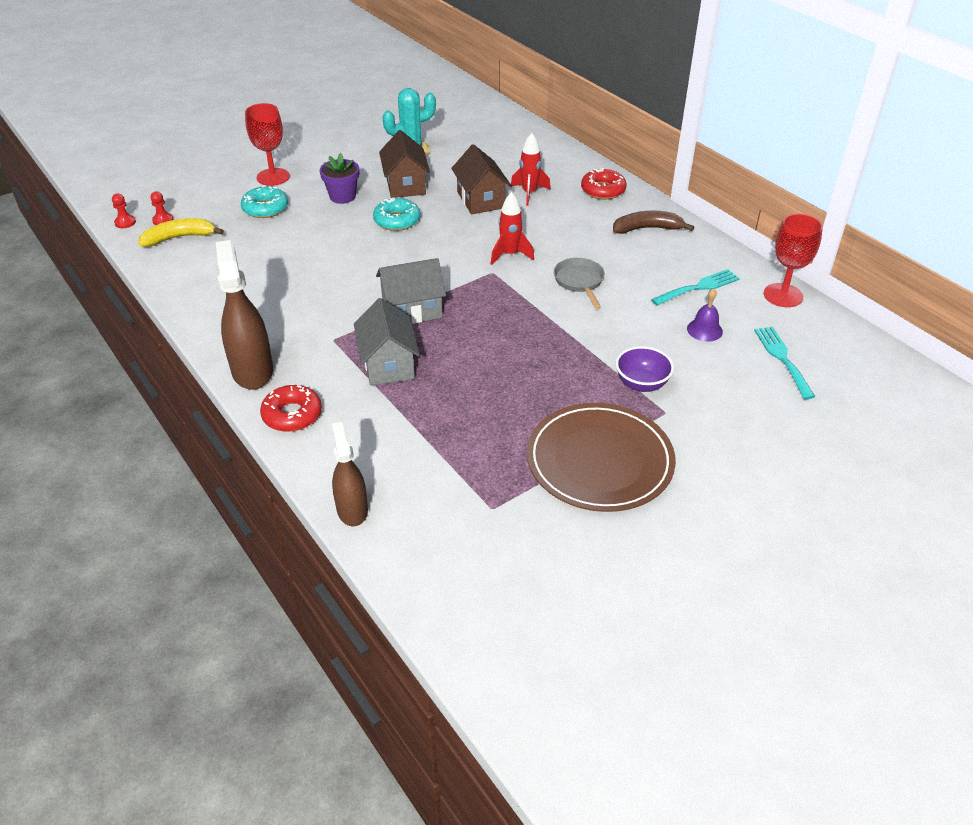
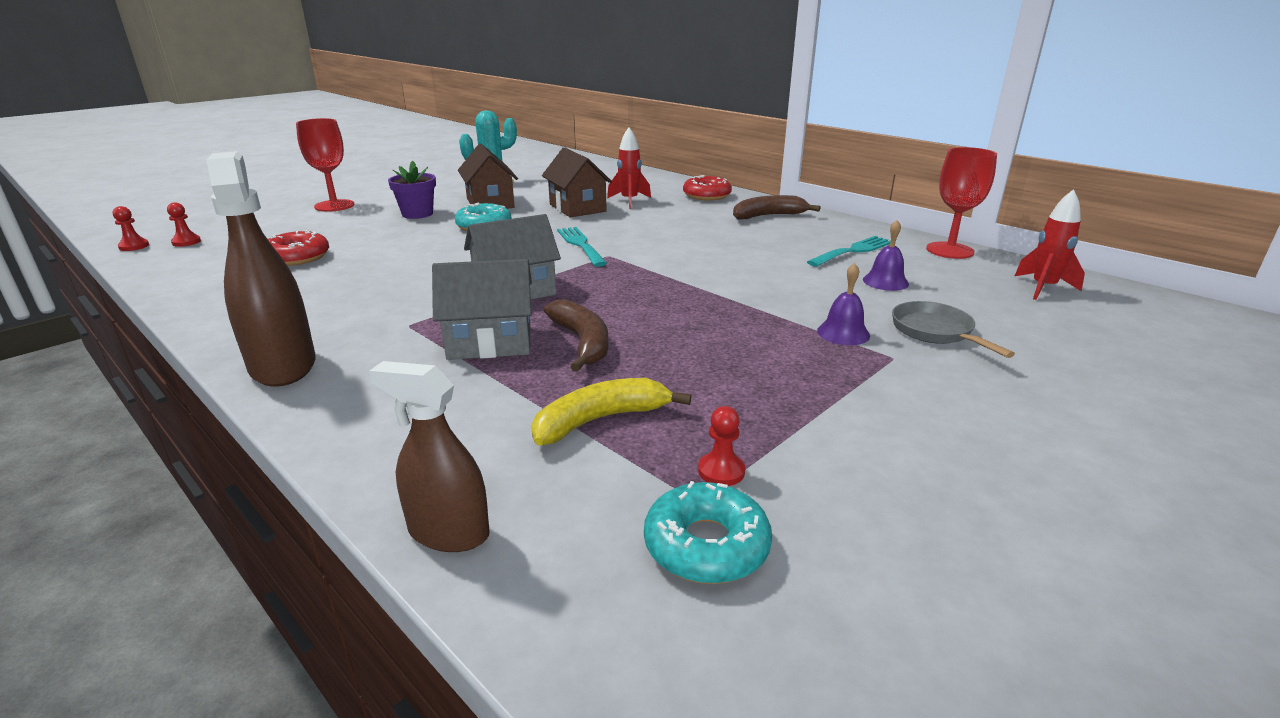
camera: 10 degrees left, 15 degrees down
(179, 238) = (204, 253): yellow banana -> yellow banana (600, 420)
(265, 208) = (322, 226): turquoise donut -> turquoise donut (706, 545)
(292, 415) = (342, 410): red donut -> red donut (297, 257)
(352, 510) = (448, 532): brown spray bottle -> brown spray bottle turned 45 degrees counterclockwise
(388, 364) = (490, 342): grey house -> grey house turned 75 degrees counterclockwise
(451, 372) = (582, 342): none -> brown banana
(510, 255) = (624, 242): red rocket -> red rocket (1043, 288)
(511, 490) = (721, 471): none -> red pawn
(579, 282) = (715, 255): grey pan -> grey pan (935, 332)
(599, 461) = (838, 419): brown plate -> none
(641, 384) = (843, 333): purple bowl -> purple bell
(782, 359) = (995, 297): turquoise fork -> turquoise fork (580, 245)

